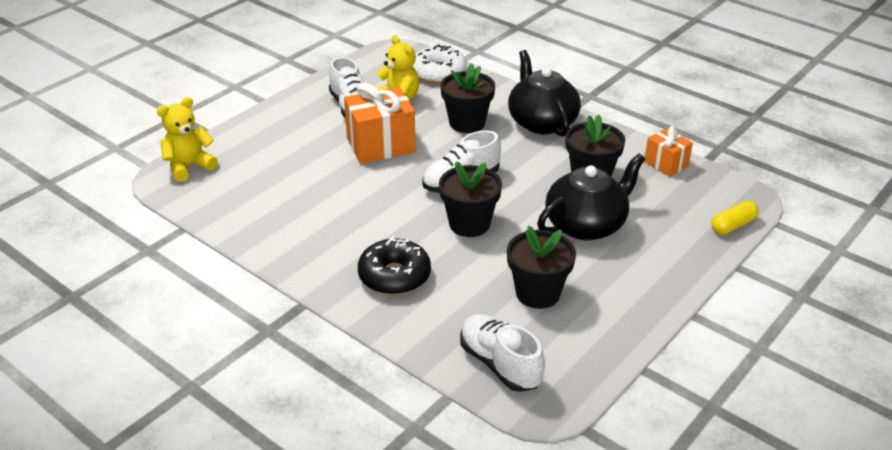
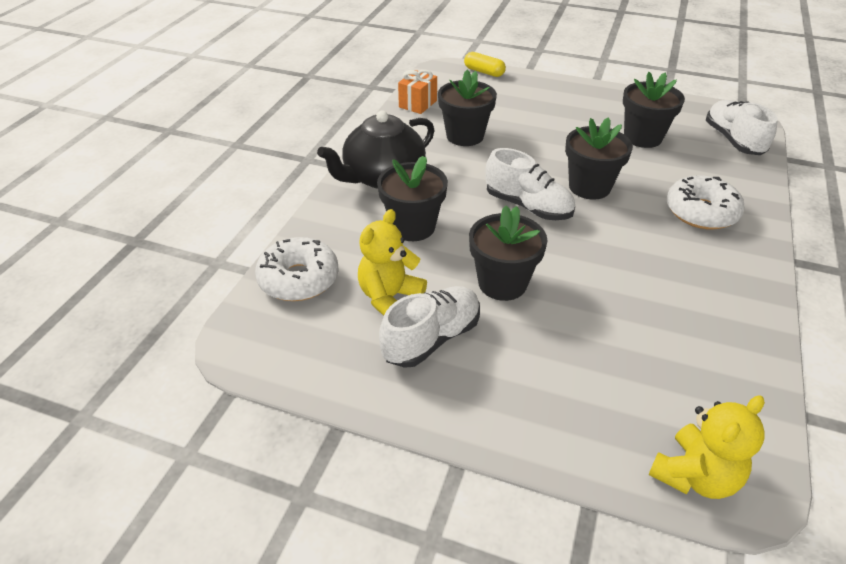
camera: 110 degrees left, 5 degrees up
(189, 166) = (694, 476): yellow teddy bear -> yellow teddy bear turned 75 degrees counterclockwise
(381, 145) = (502, 283): orange gift -> black flower pot
(394, 276) = (701, 212): black donut -> white donut
(500, 364) = (733, 140): white shoe -> white shoe turned 135 degrees clockwise
(586, 225) = (536, 129): black teapot -> none

